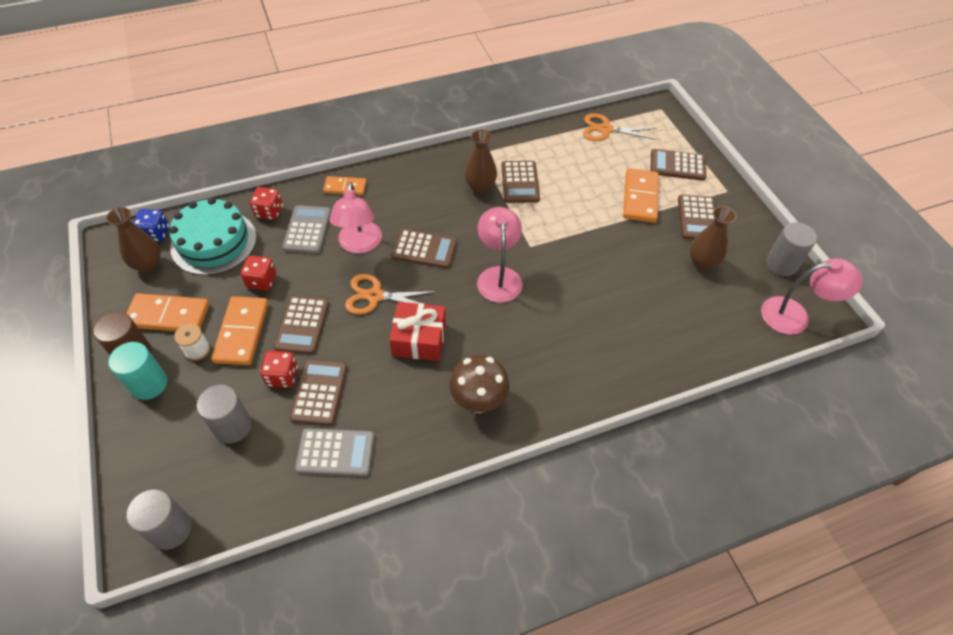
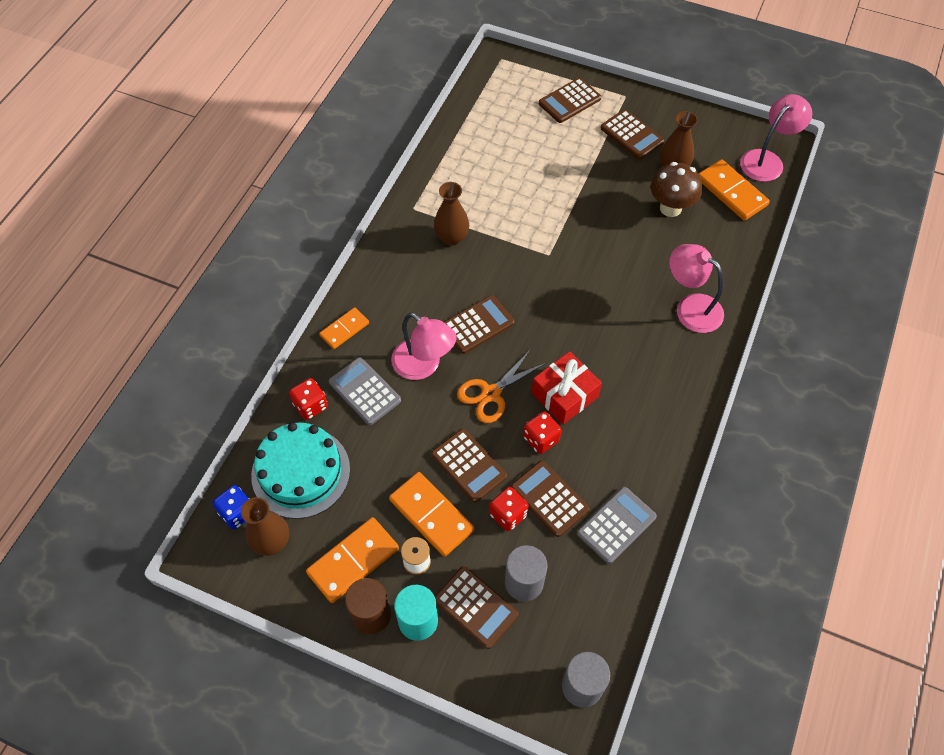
camera: 45 degrees left, 5 degrees up
(262, 281) = (388, 464): red dice -> red dice (541, 439)
(478, 401) = (658, 399): brown mushroom -> brown mushroom (670, 208)
(498, 276) = (557, 298): pink lamp -> pink lamp (690, 307)
(520, 182) = (476, 208): brown calculator -> brown calculator (476, 607)
(605, 129) = (483, 110): orange scissors -> none
(640, 197) = (575, 150): orange domino -> orange domino (731, 192)
(781, 264) = (719, 127): grey cylinder -> none

